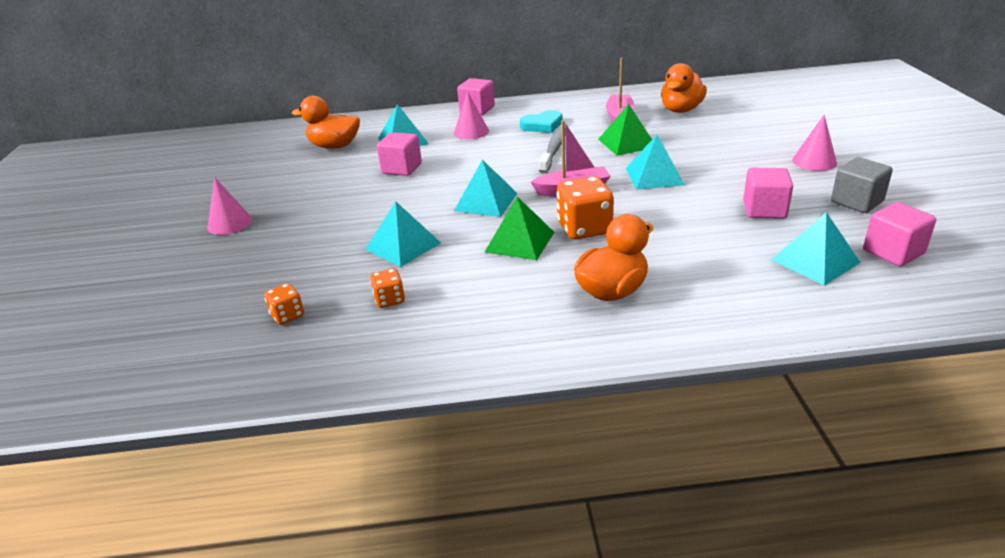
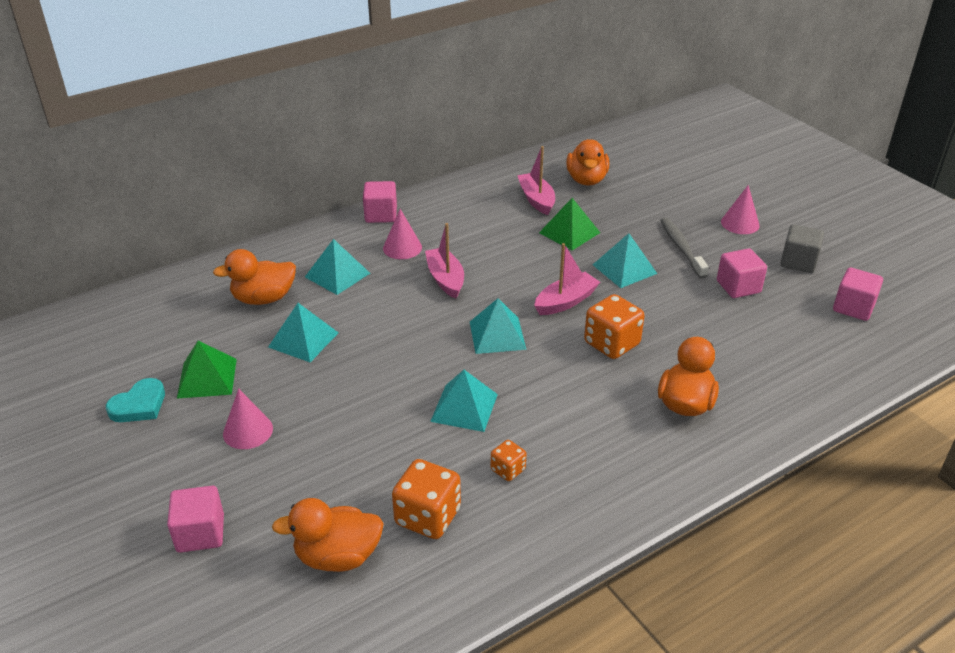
camera: 30 degrees left, 5 degrees up
(191, 323) = (338, 556): none -> orange duck
(287, 315) = (428, 517): orange dice -> orange dice, size x1.85
(402, 168) = (372, 313): pink cube -> pink cube (200, 533)
(483, 157) = (445, 279): none -> pink boat
(520, 241) = (568, 373): green pyramid -> green pyramid (207, 378)
(542, 125) = (469, 225): turquoise heart -> turquoise heart (139, 405)
(554, 151) = (508, 256): grey toothbrush -> grey toothbrush (681, 248)
(815, 261) = (808, 331): turquoise pyramid -> turquoise pyramid (303, 339)

